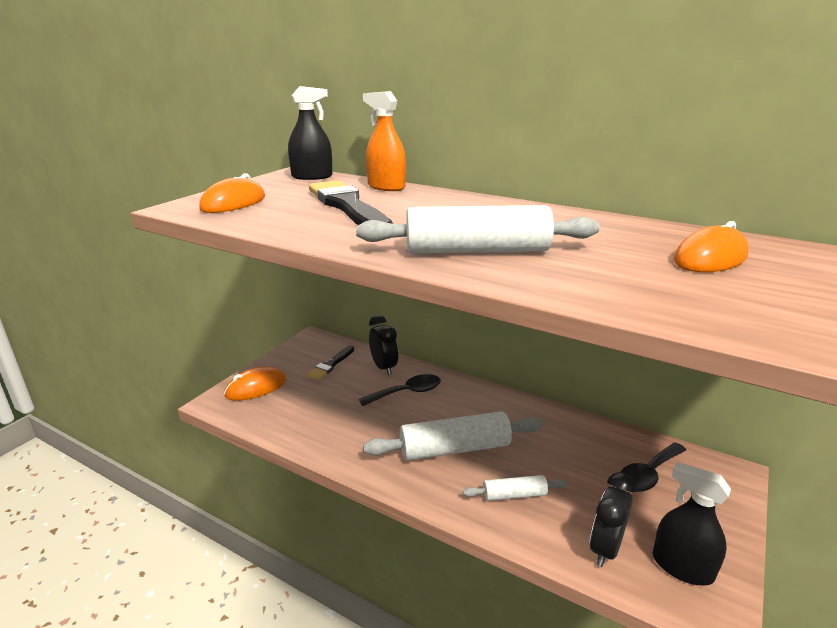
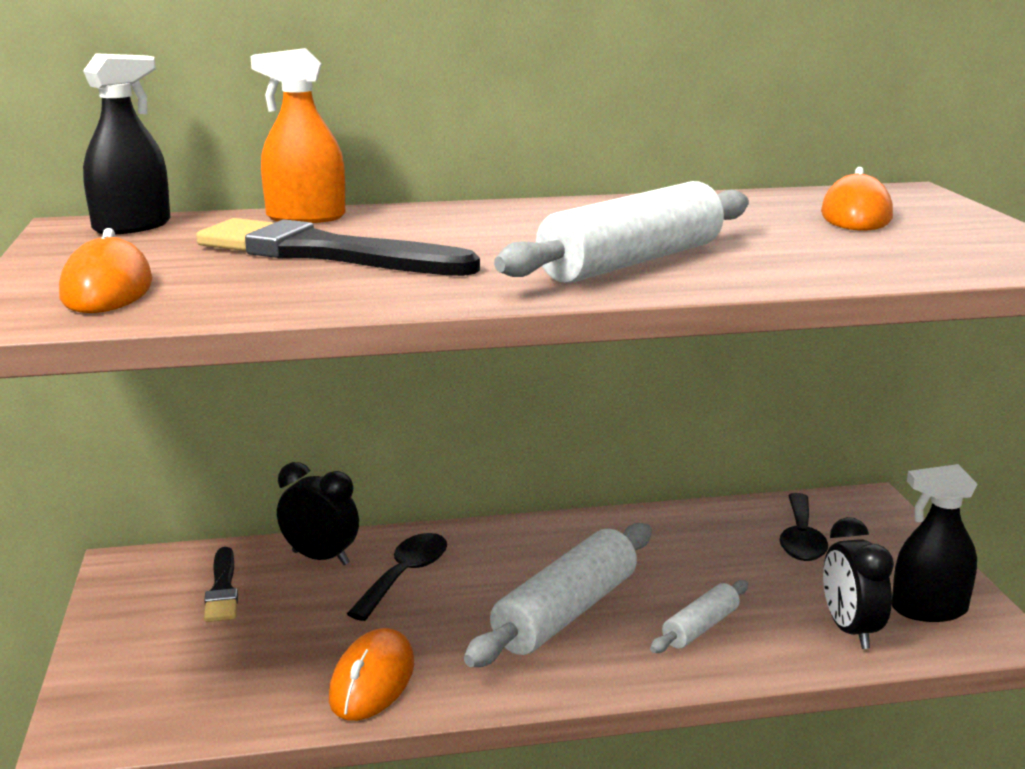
camera: 40 degrees left, 5 degrees down
(256, 387) = (130, 678): orange mouse -> orange mouse (372, 681)

